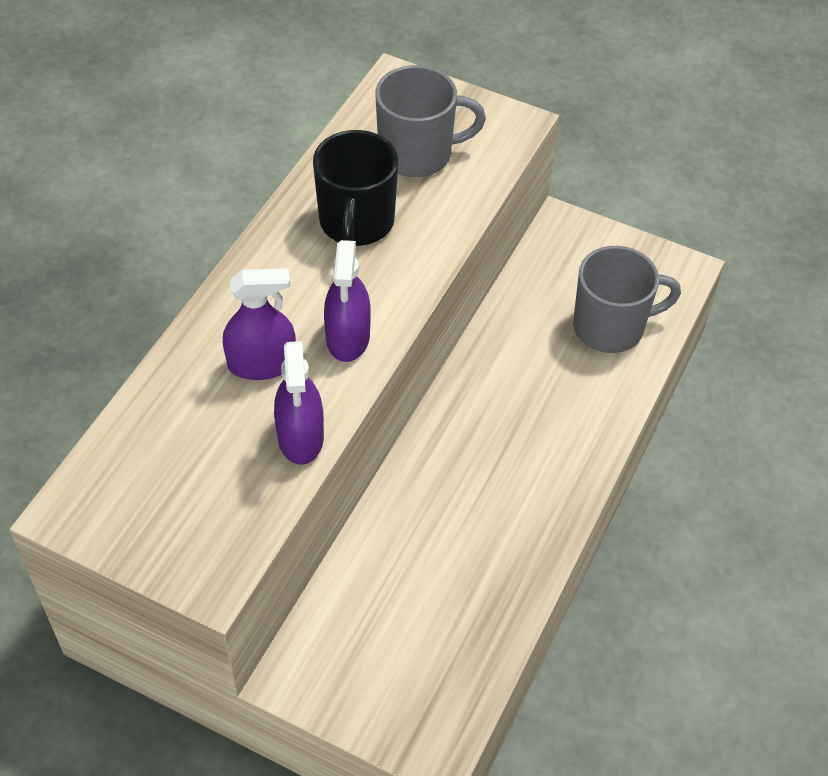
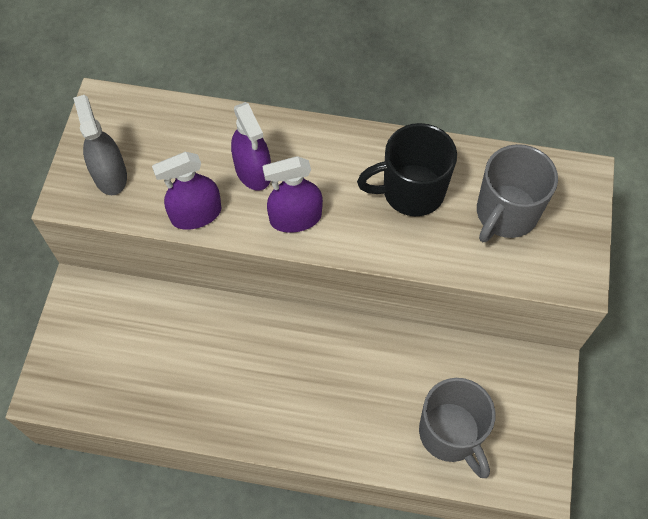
camera: 75 degrees right, 10 degrees up
(197, 523) = (110, 175): none -> grey spray bottle
(418, 154) = (505, 214): grey mug -> grey mug turned 60 degrees clockwise

